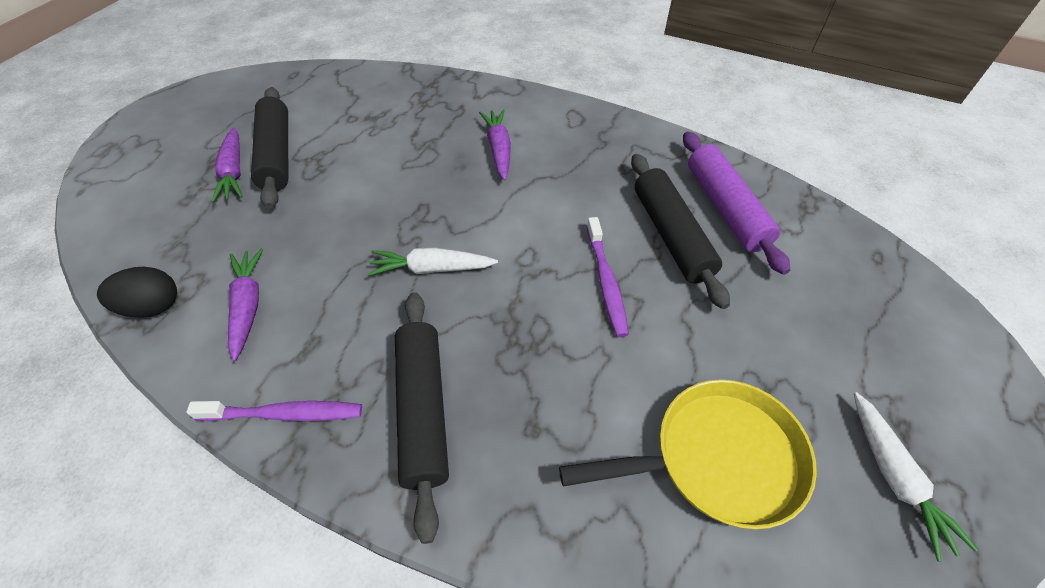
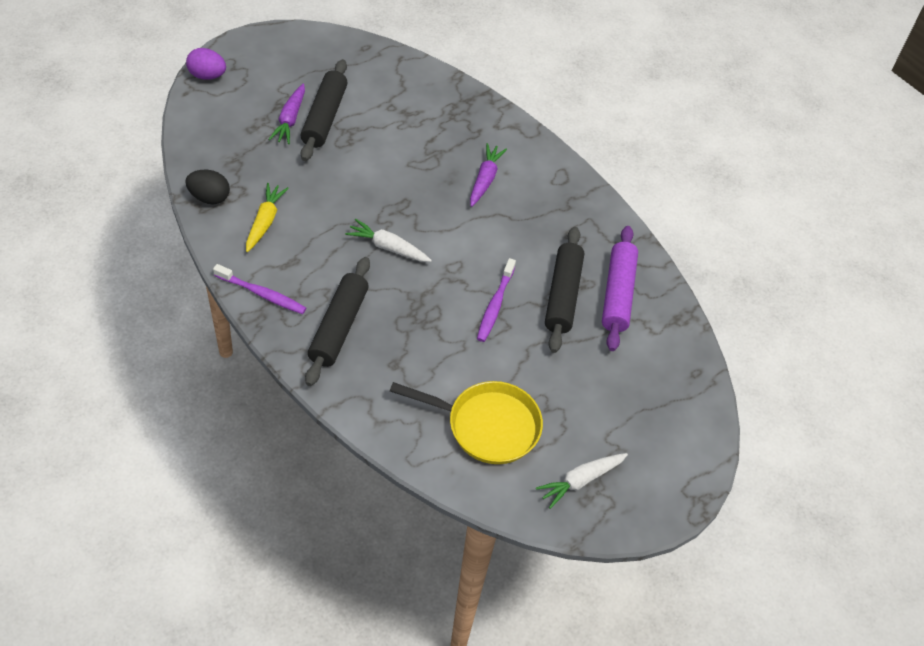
camera: 20 degrees right, 0 degrees up
(105, 162) = (207, 75): none -> purple egg
(248, 305) = (265, 221): purple carrot -> yellow carrot
(894, 477) = (580, 481): white carrot -> white carrot turned 45 degrees clockwise

